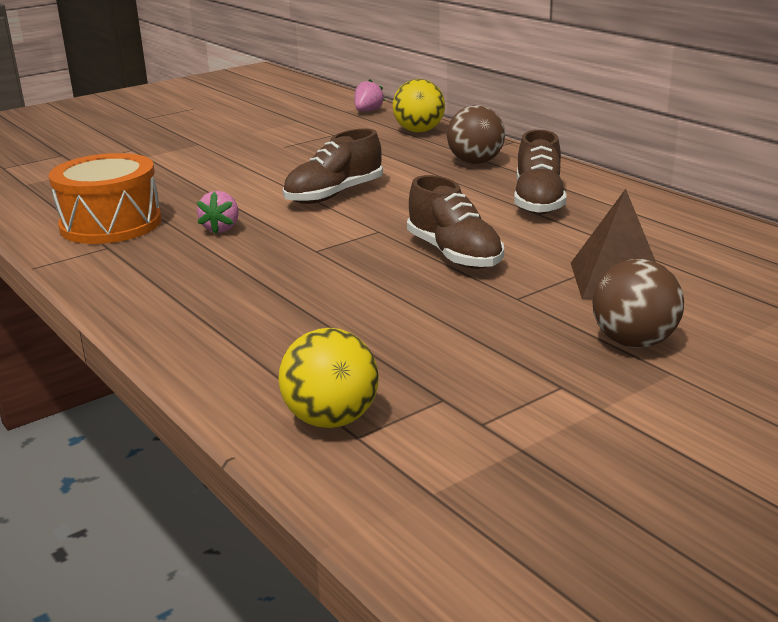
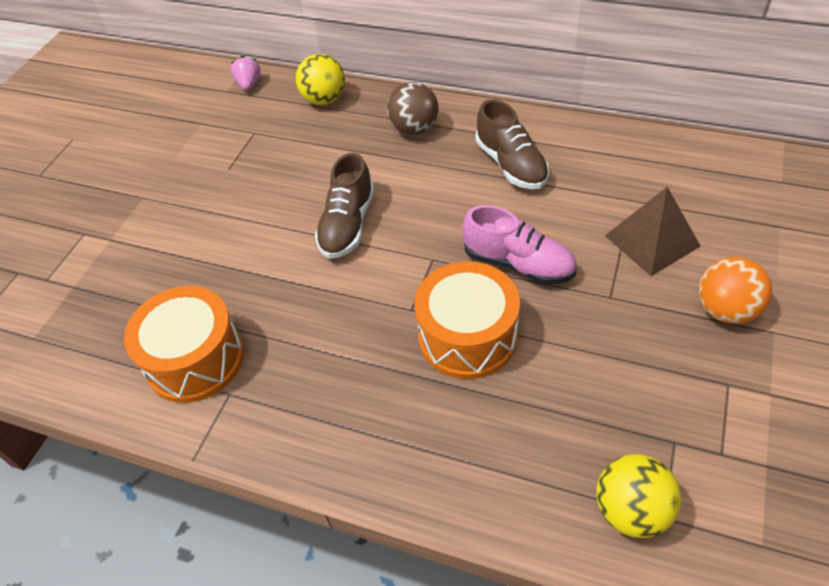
camera: 30 degrees left, 25 degrees up
(221, 228) = (303, 318): pink strawberry -> none
(341, 277) = (467, 336): none -> orange drum
(454, 254) = (518, 264): brown shoe -> pink shoe
(634, 342) = (725, 310): brown ball -> orange ball

